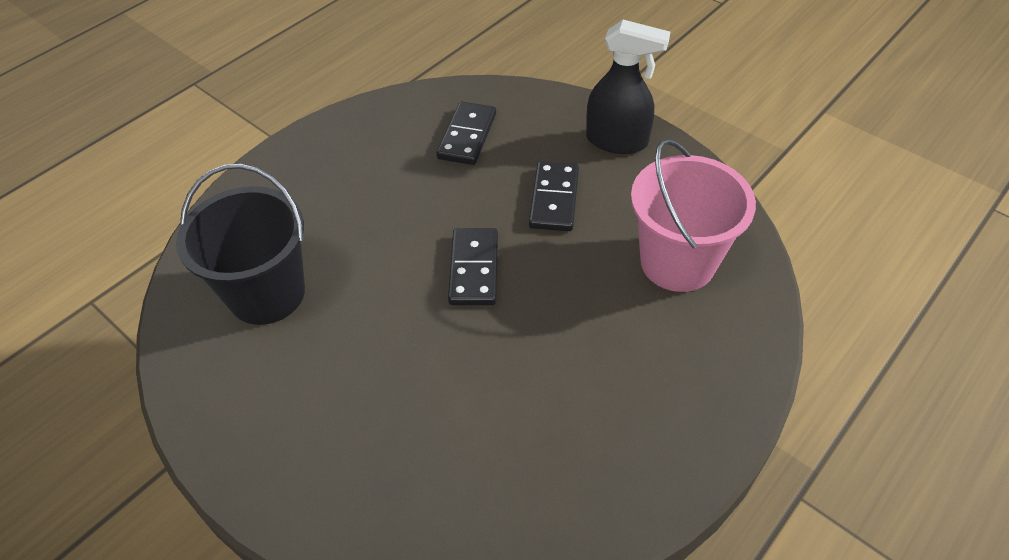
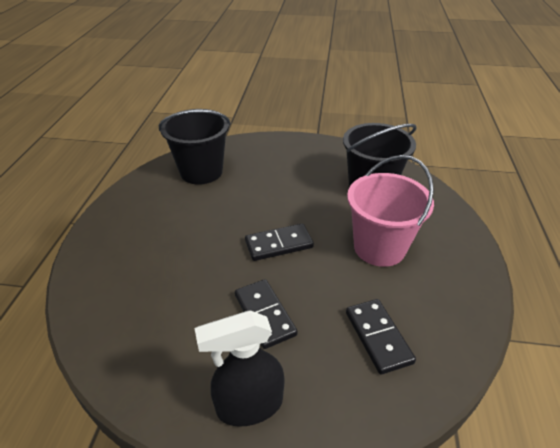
camera: 145 degrees right, 10 degrees down
(474, 269) = (279, 244): black domino -> black domino turned 75 degrees counterclockwise
(485, 485) = (201, 172): none -> black bucket
(677, 262) = (147, 309): pink bucket -> pink bucket (379, 247)

